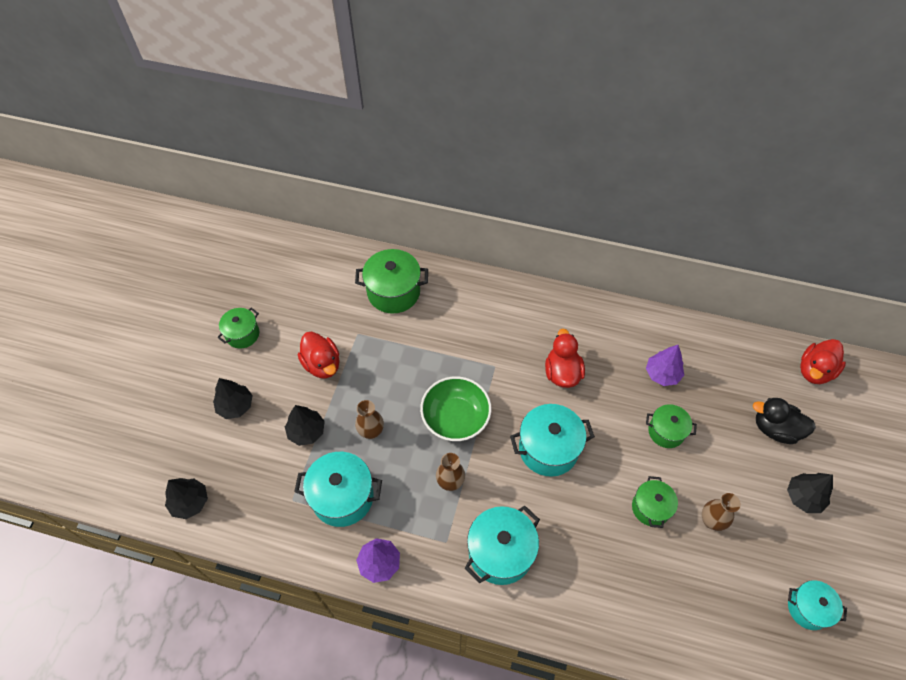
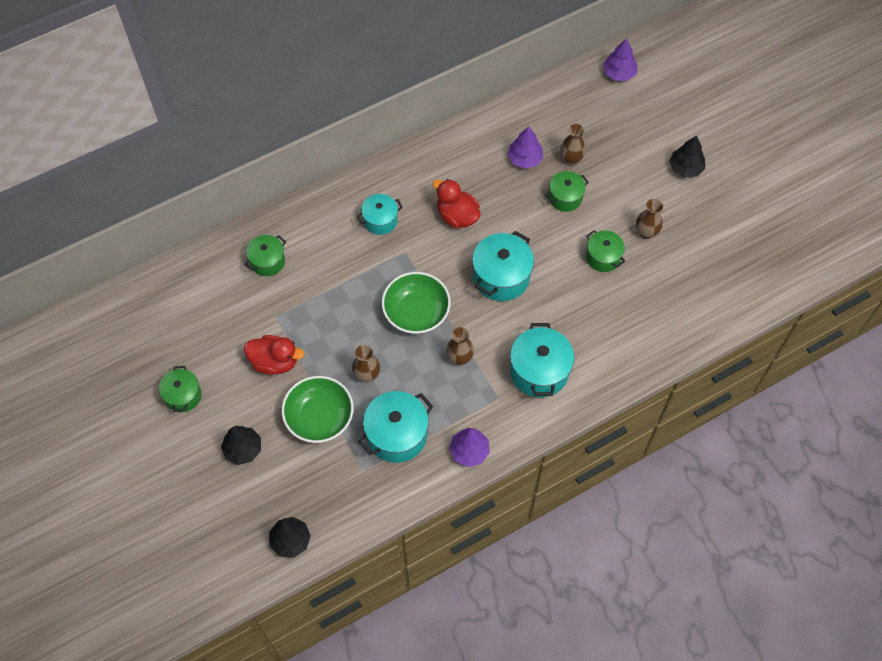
camera: 45 degrees left, 5 degrees up
(306, 431) = (319, 417): black tree -> green bowl
(393, 292) = (267, 261): green pot -> green pot, size x0.62
(702, 405) = (571, 159): none -> brown vase
(775, 429) = (630, 136): black duck -> none
(808, 608) = (746, 236): turquoise pot -> turquoise pot (380, 220)
(814, 371) = (619, 73): red duck -> purple tree

